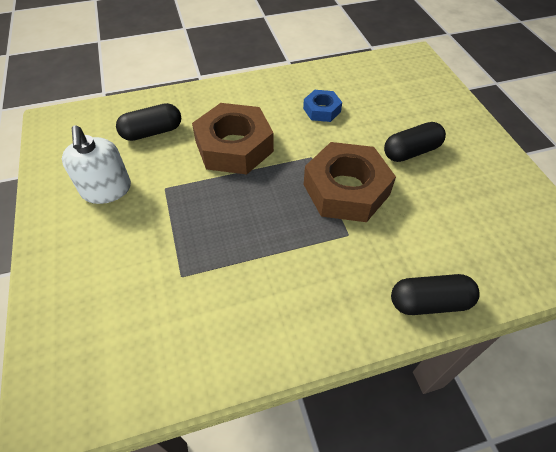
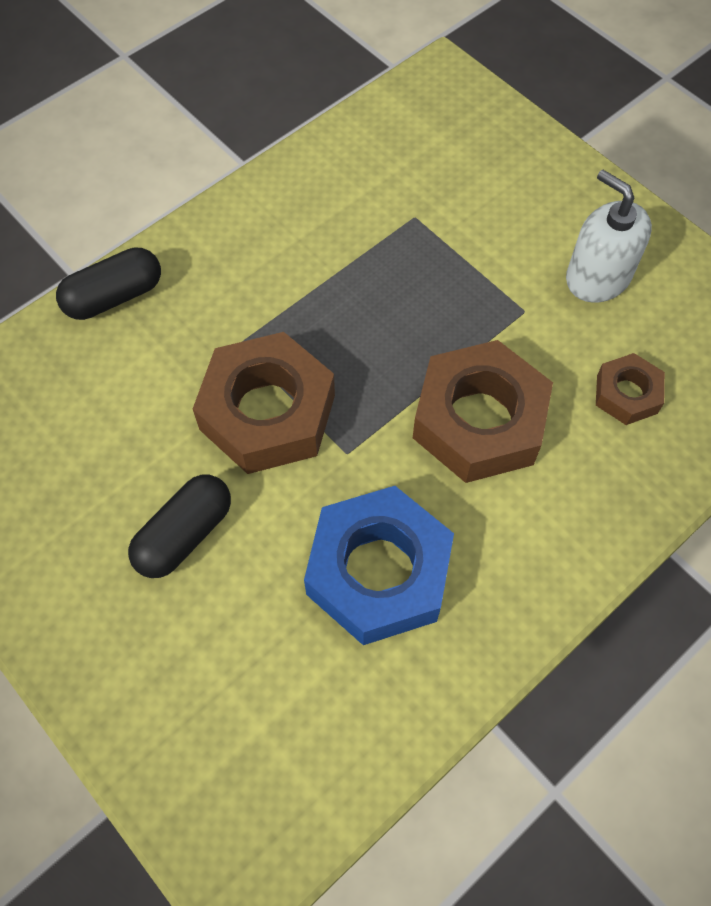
camera: 155 degrees right, 10 degrees up
(152, 132) = (627, 394): black capsule -> brown nut
(322, 110) = (378, 572): blue nut -> blue nut, size x1.96

